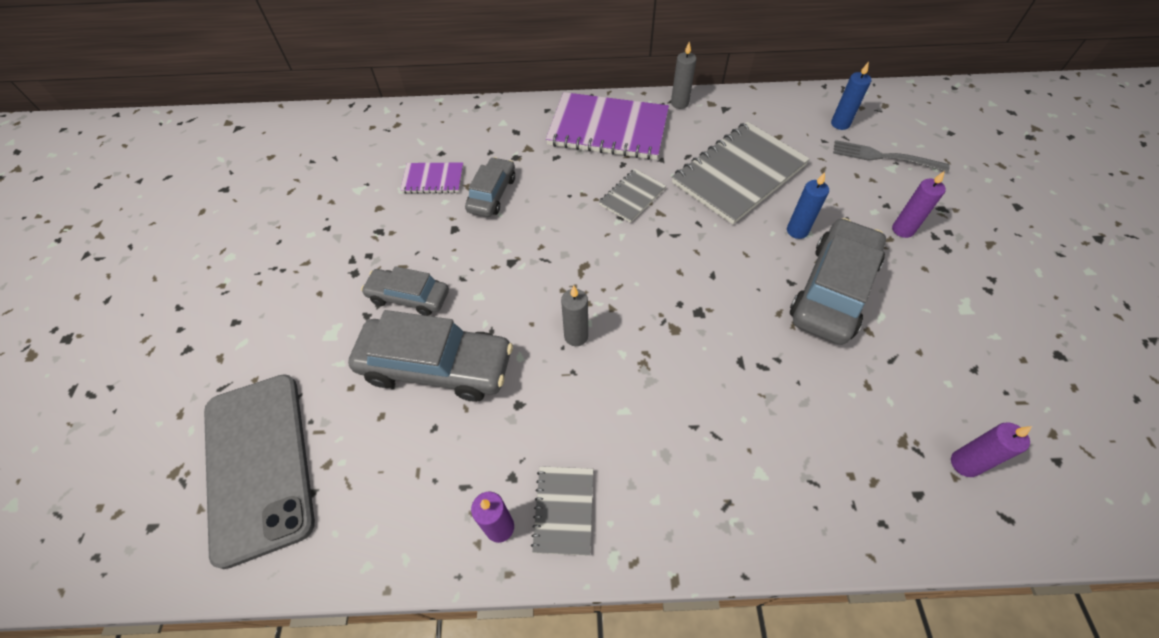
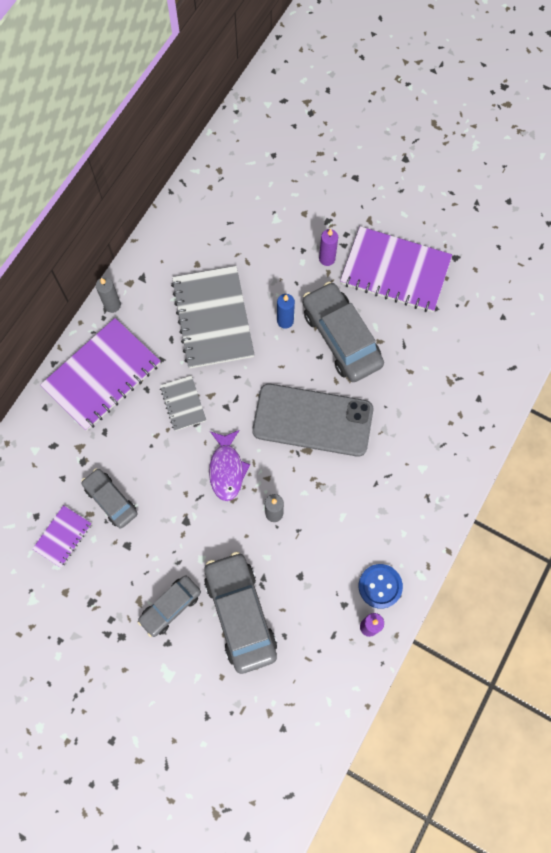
camera: 60 degrees left, 15 degrees up
(258, 464) = (243, 756): grey phone -> grey phone (312, 420)
(436, 366) = (240, 614): grey car -> grey car turned 60 degrees counterclockwise
(564, 510) = (380, 586): grey notebook -> blue button
(593, 267) = (227, 469): none -> purple fish
(840, 124) = (215, 215): blue candle -> none
(883, 157) = (263, 216): grey fork -> none
(964, 464) = (478, 362): purple candle -> none
(966, 300) = (395, 271): none -> purple notebook

